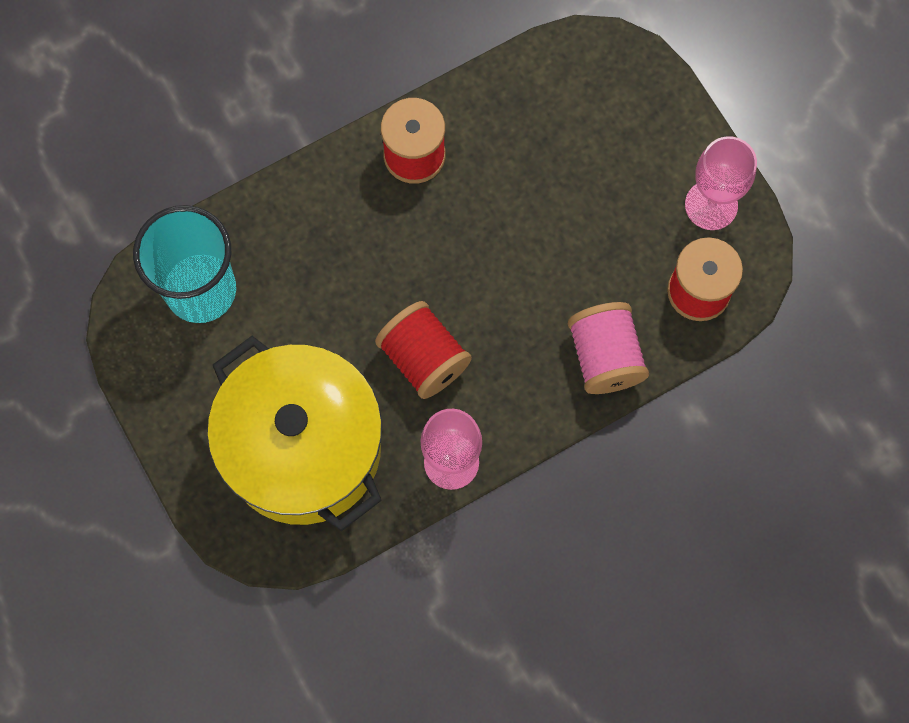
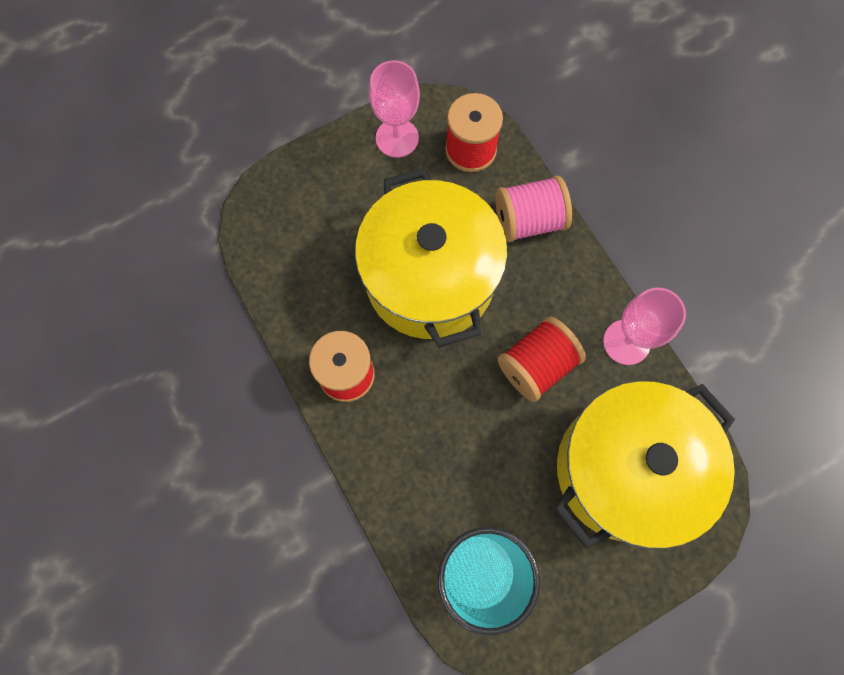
camera: 90 degrees left, 0 degrees up
(528, 243) = (430, 279): none -> yellow pot

